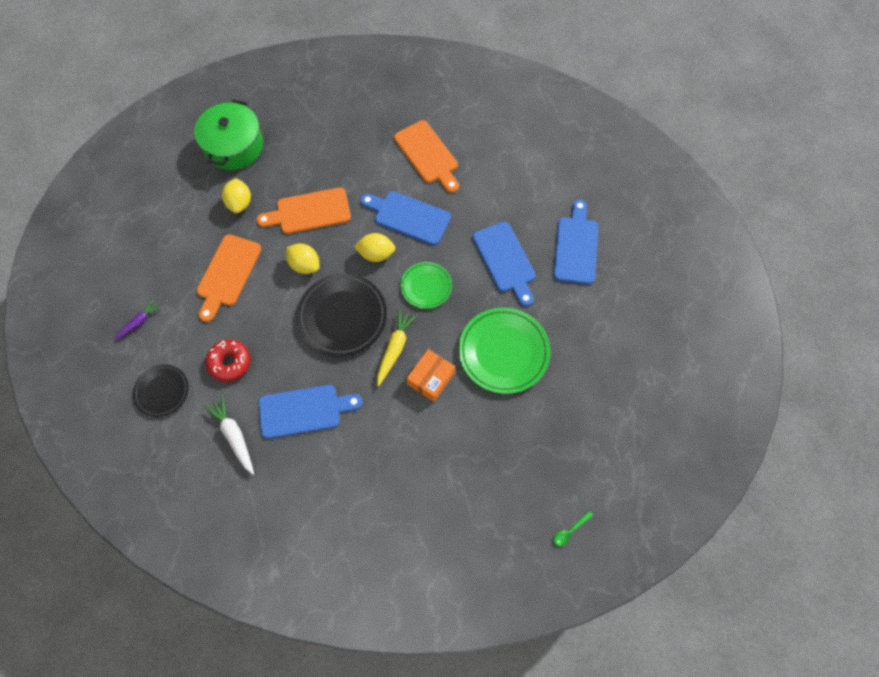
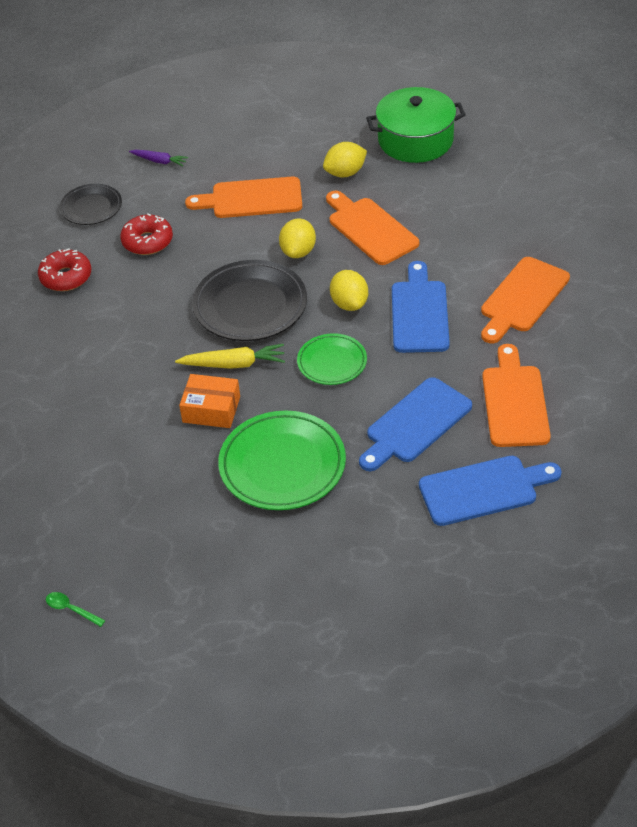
camera: 70 degrees right, 20 degrees down
(234, 436) = (66, 277): white carrot -> red donut
(304, 410) = (119, 318): blue cutting board -> none
(514, 199) = (514, 401): none -> orange cutting board

